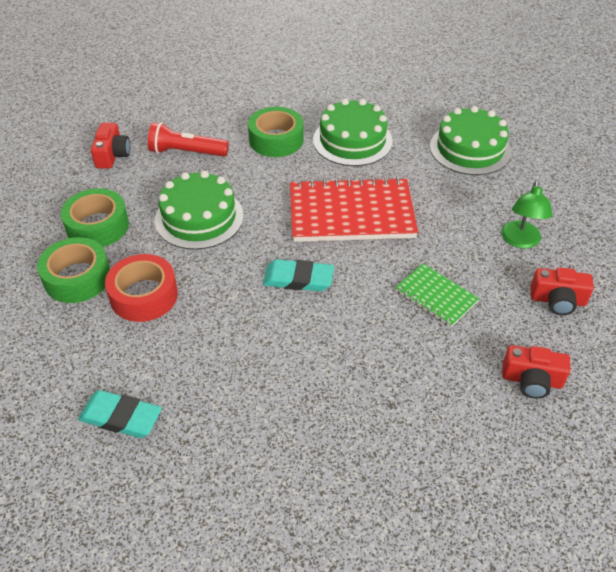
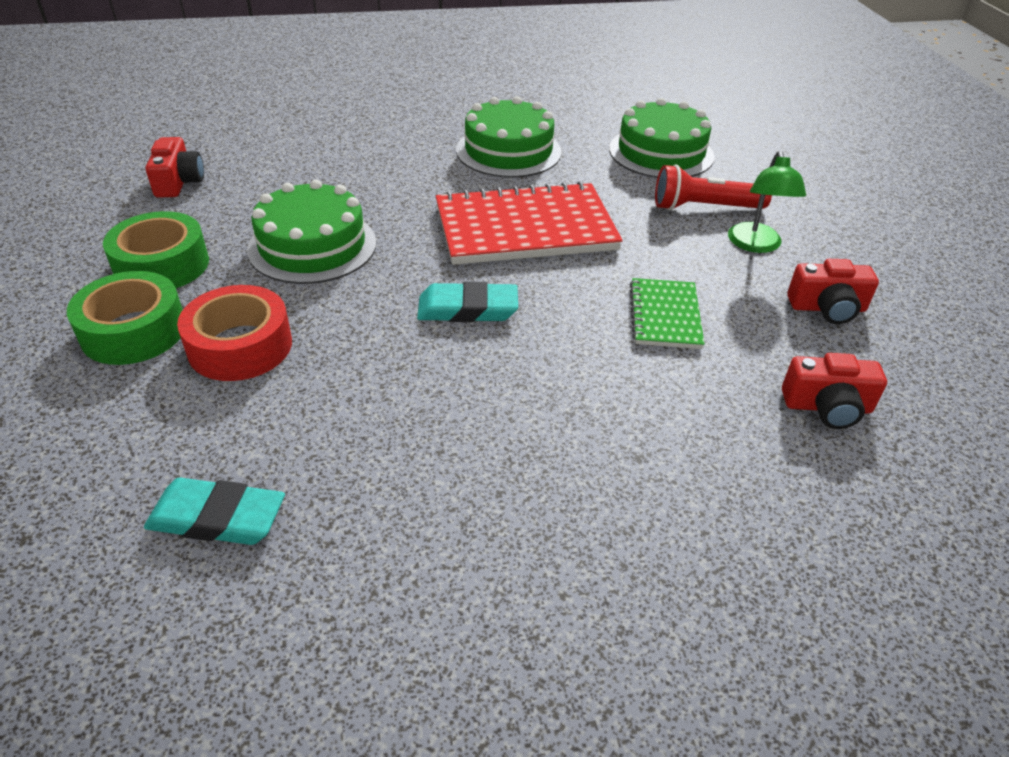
camera: 10 degrees left, 5 degrees down
(186, 152) = (285, 174): red flashlight -> red flashlight (704, 207)
(276, 140) = (407, 155): green tape -> none
(436, 296) = (665, 315): green notebook -> green notebook turned 60 degrees clockwise

